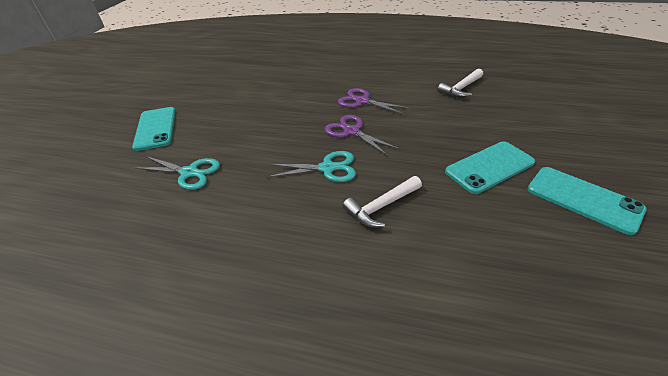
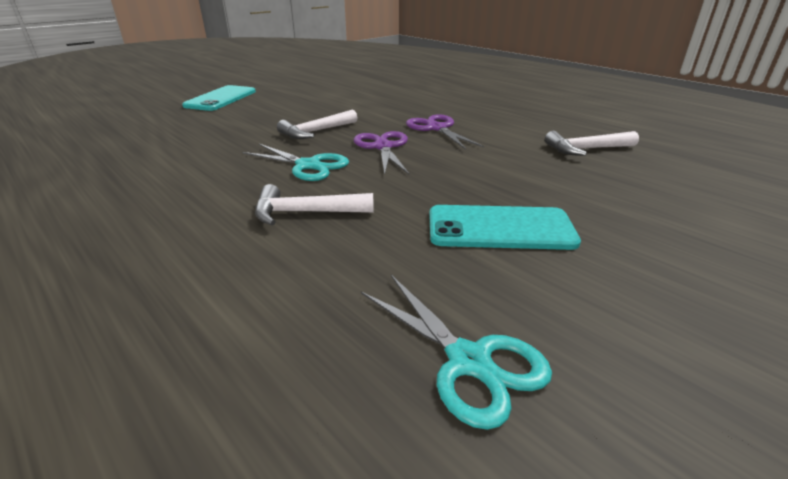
camera: 30 degrees right, 10 degrees down
(189, 173) = (193, 131): turquoise scissors -> turquoise scissors (469, 361)
(288, 135) = (316, 132): none -> white hammer
(583, 199) = (599, 316): turquoise phone -> none

